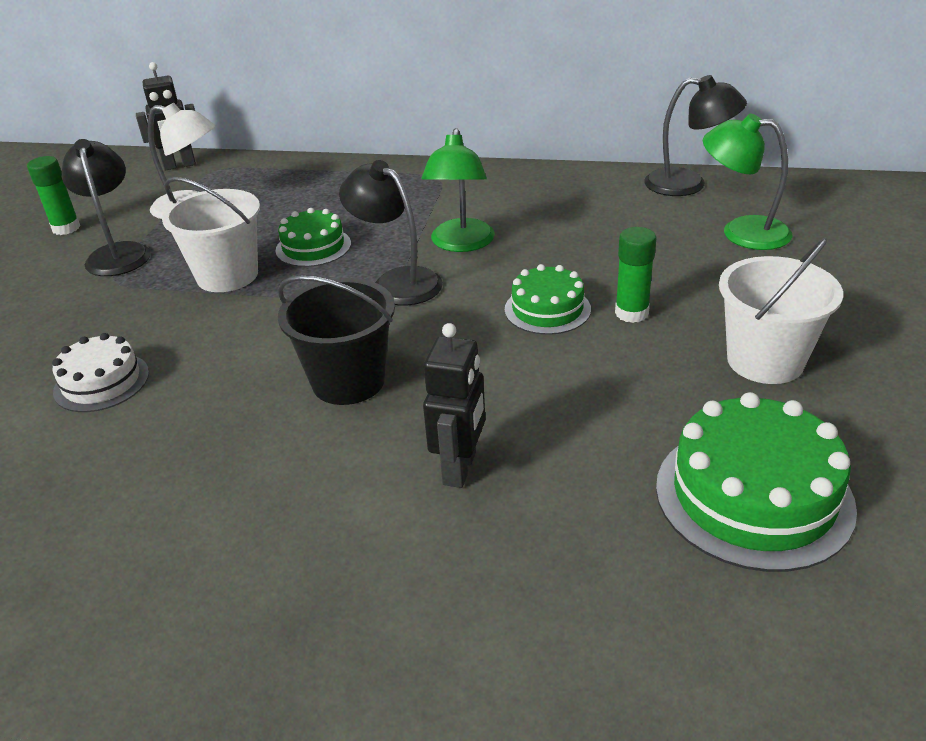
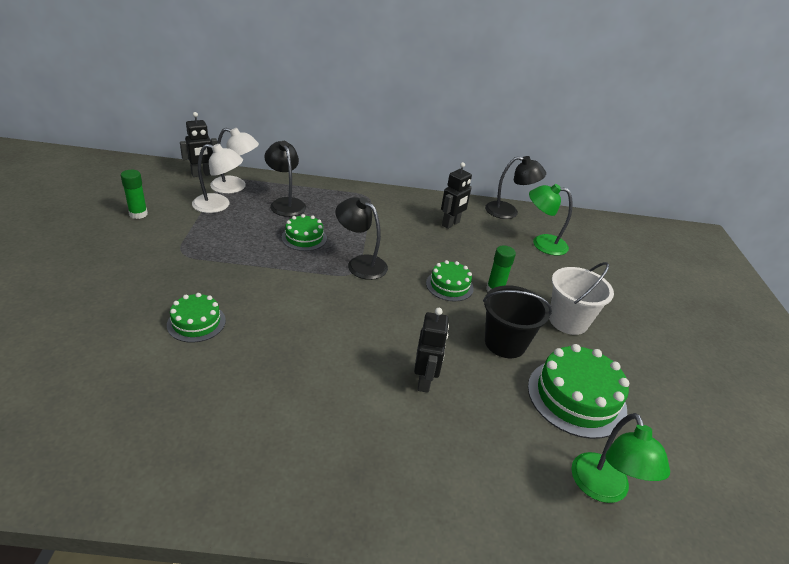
camera: 15 degrees left, 0 degrees up
(101, 382) = (196, 322): white cake -> green cake
(118, 253) = (179, 234): black lamp -> black lamp (285, 203)
(225, 179) = (235, 187): none -> white lamp
(227, 275) = (256, 254): white bucket -> none
(348, 381) = (348, 326): black bucket -> black bucket (505, 343)
(461, 244) = (391, 241): green lamp -> green lamp (603, 489)
(575, 210) = (451, 224): none -> black robot

